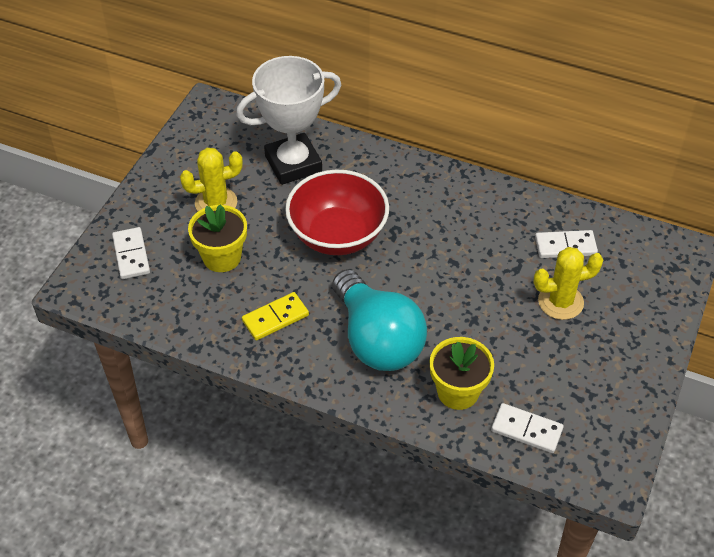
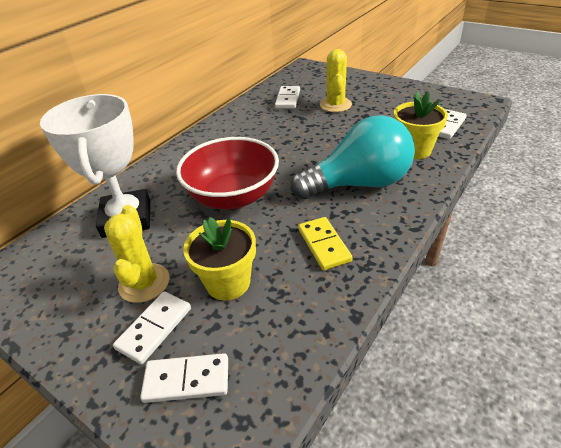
camera: 75 degrees left, 10 degrees down
(172, 224) = (154, 328): none -> white domino

